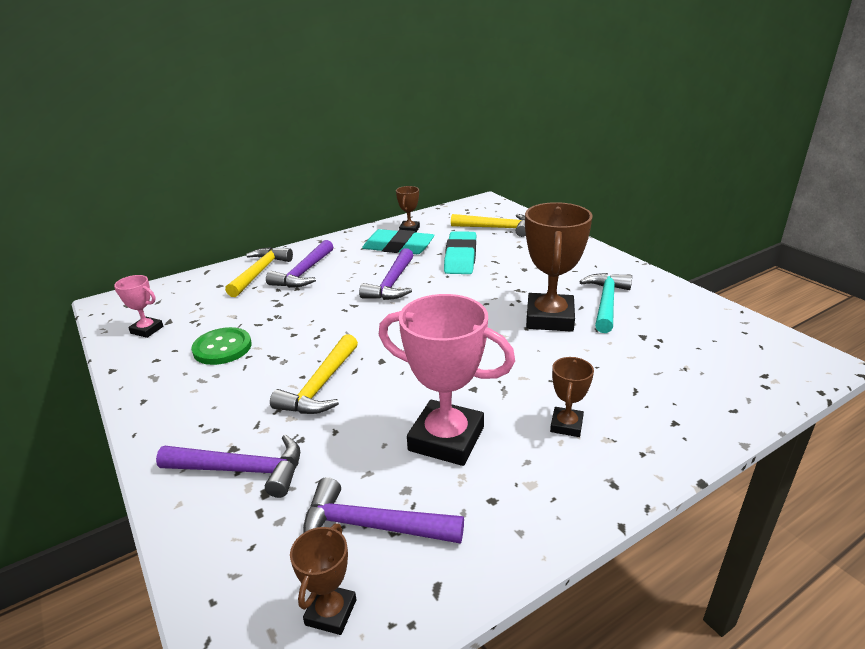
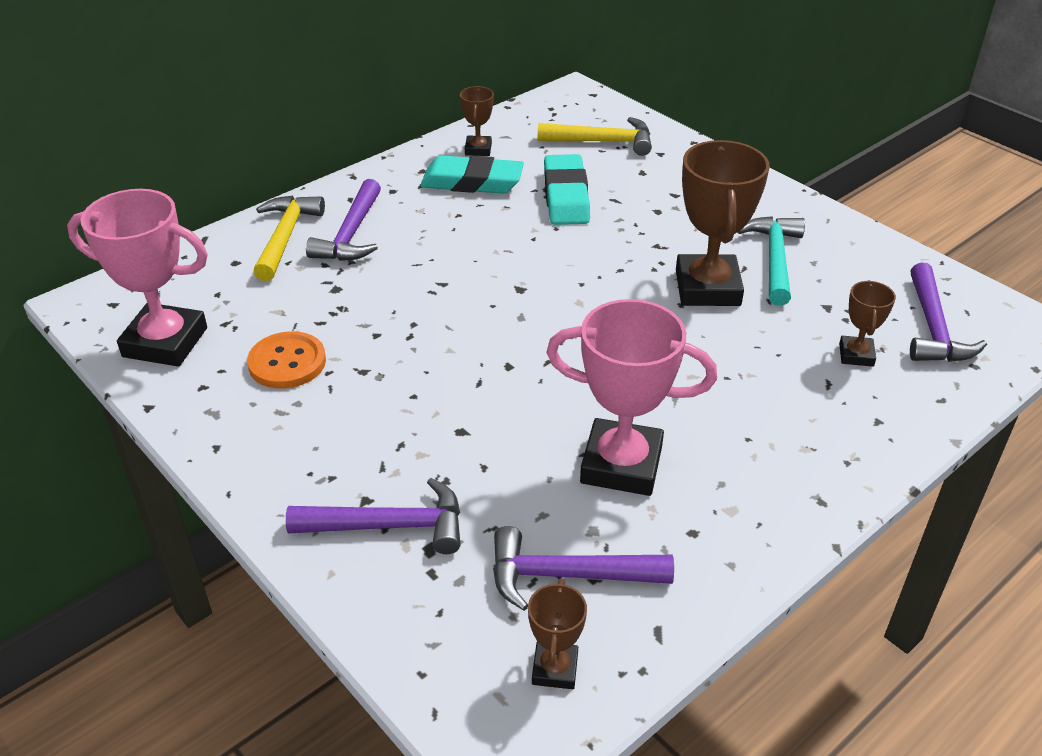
camera: 10 degrees left, 10 degrees up
(147, 330) = (165, 342): pink trophy -> pink trophy, size x2.01
(222, 348) = (287, 362): green button -> orange button
(321, 386) = (443, 408): yellow hammer -> none
(392, 284) = (484, 245): purple hammer -> purple hammer (933, 328)
(566, 425) = (757, 435): brown trophy -> brown trophy (856, 355)

